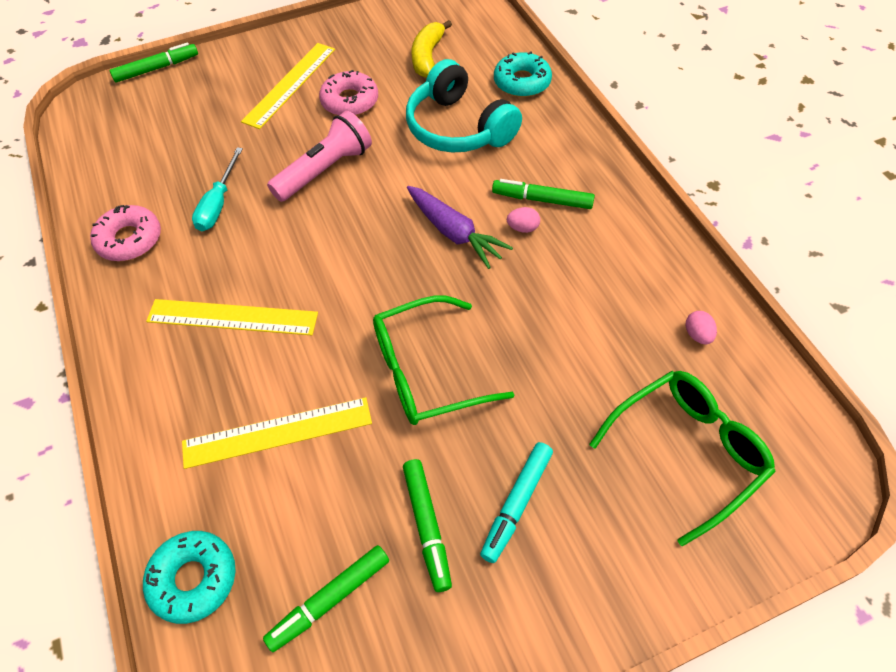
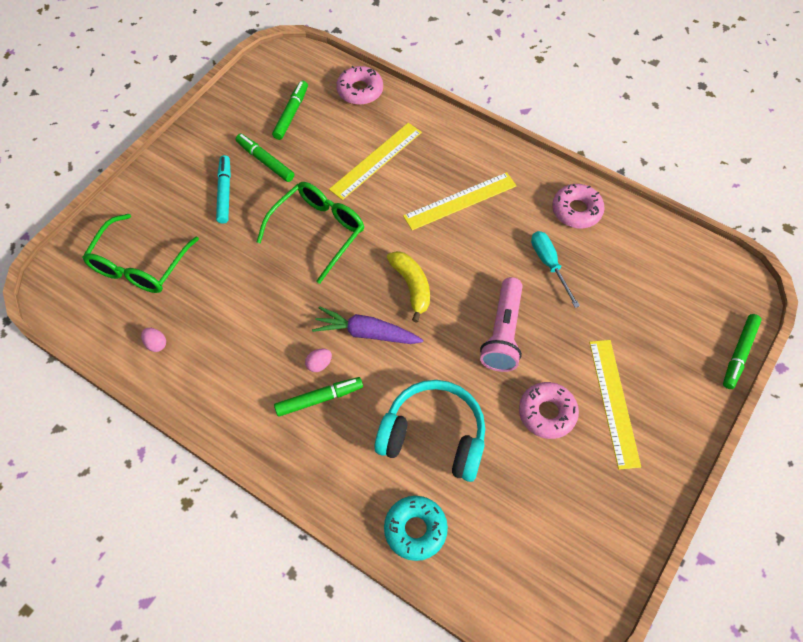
camera: 145 degrees right, 5 degrees up
(193, 579) = (360, 90): turquoise donut -> pink donut
(427, 56) = (527, 512): yellow banana -> yellow banana (412, 286)

